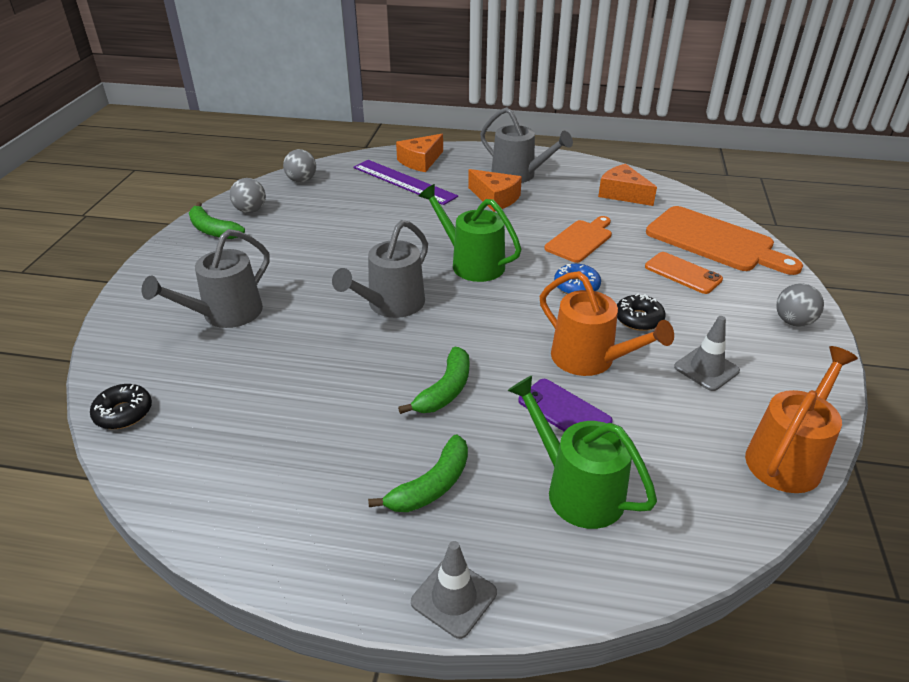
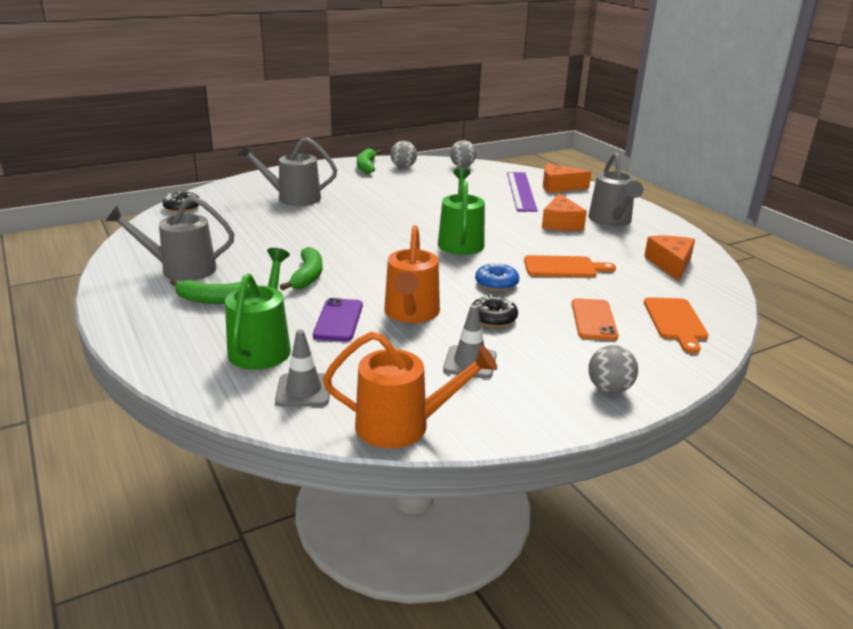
camera: 50 degrees right, 10 degrees down
(391, 305) = (371, 234): grey watering can -> grey watering can (181, 269)
(445, 390) = (307, 276): green banana -> green banana turned 75 degrees counterclockwise
(454, 597) = (129, 334): grey traffic cone -> grey traffic cone (303, 390)
(715, 241) = (675, 321): orange cutting board -> orange cutting board, size x0.62

